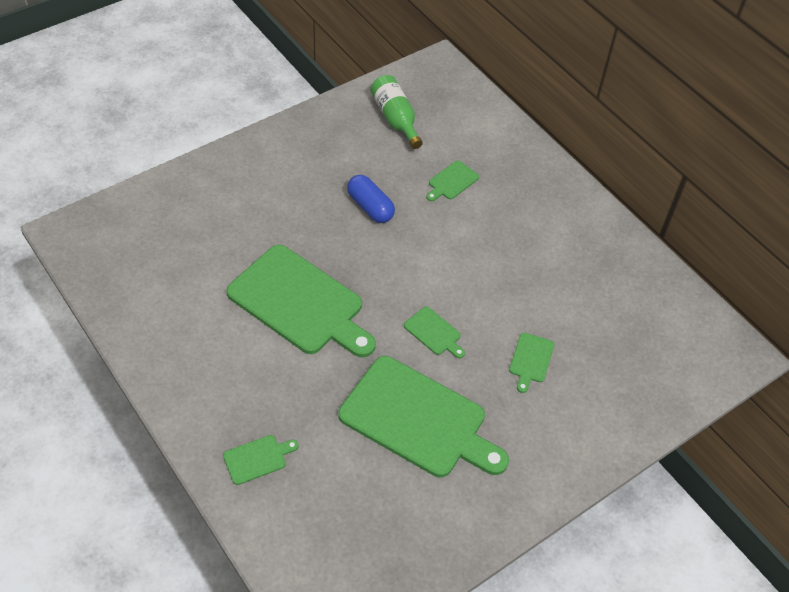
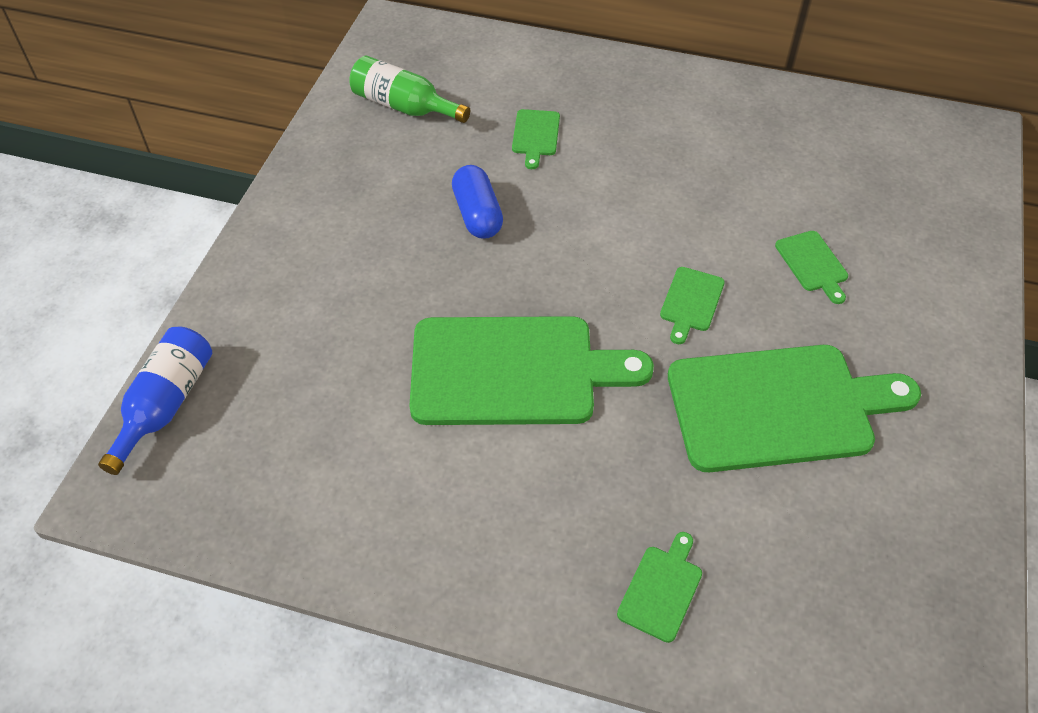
camera: 35 degrees left, 0 degrees up
(124, 206) = (165, 404): none -> blue bottle
(370, 207) = (477, 214): blue capsule -> blue capsule turned 60 degrees clockwise
(434, 332) = (691, 302): green cutting board -> green cutting board turned 105 degrees clockwise

